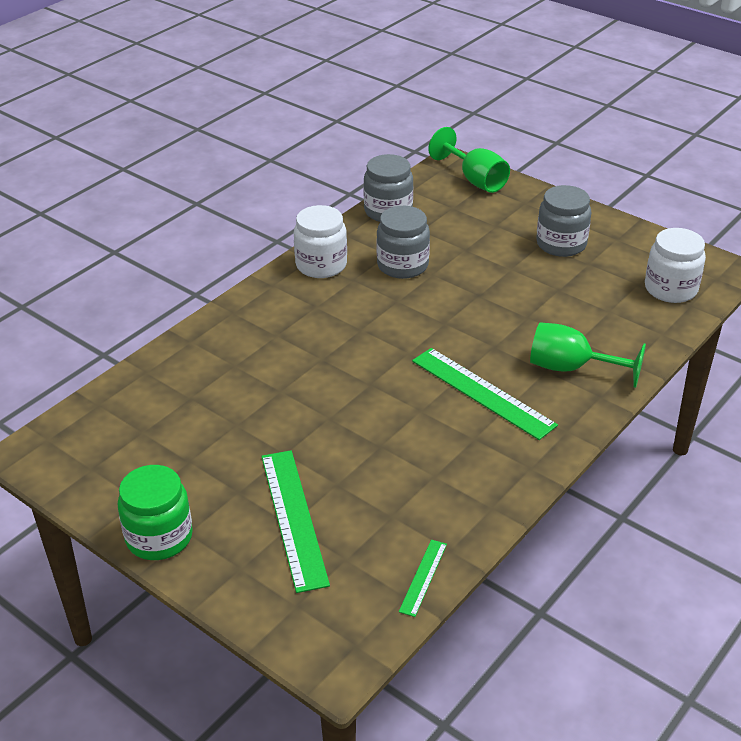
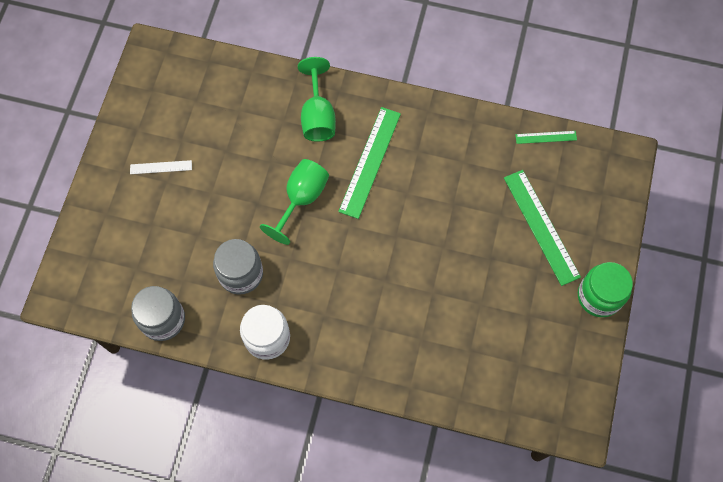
camera: 115 degrees left, 30 degrees up
(293, 518) = (541, 226): green ruler -> green ruler turned 75 degrees counterclockwise
(475, 180) = (81, 267): green goblet -> green goblet (301, 199)
(561, 244) = (161, 167): grey jar -> white ruler
(670, 289) = (193, 78): white jar -> none

